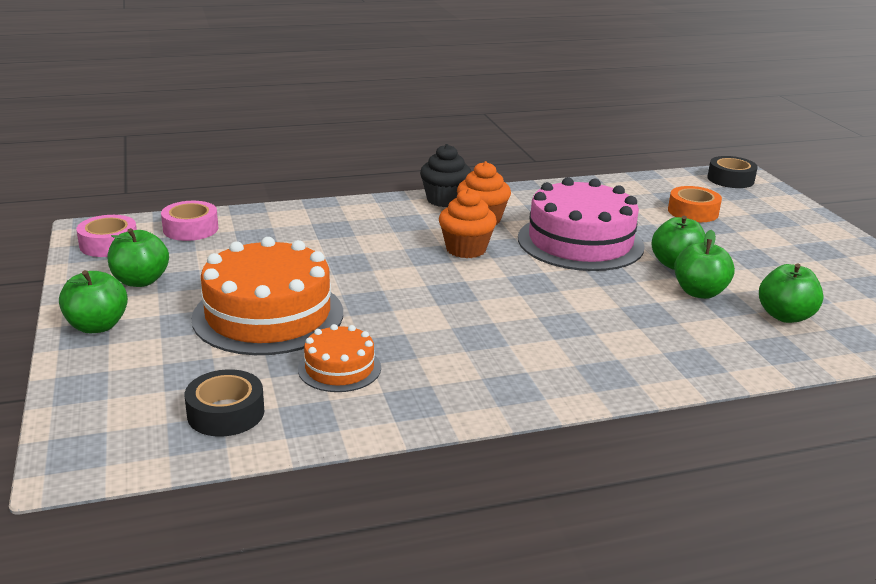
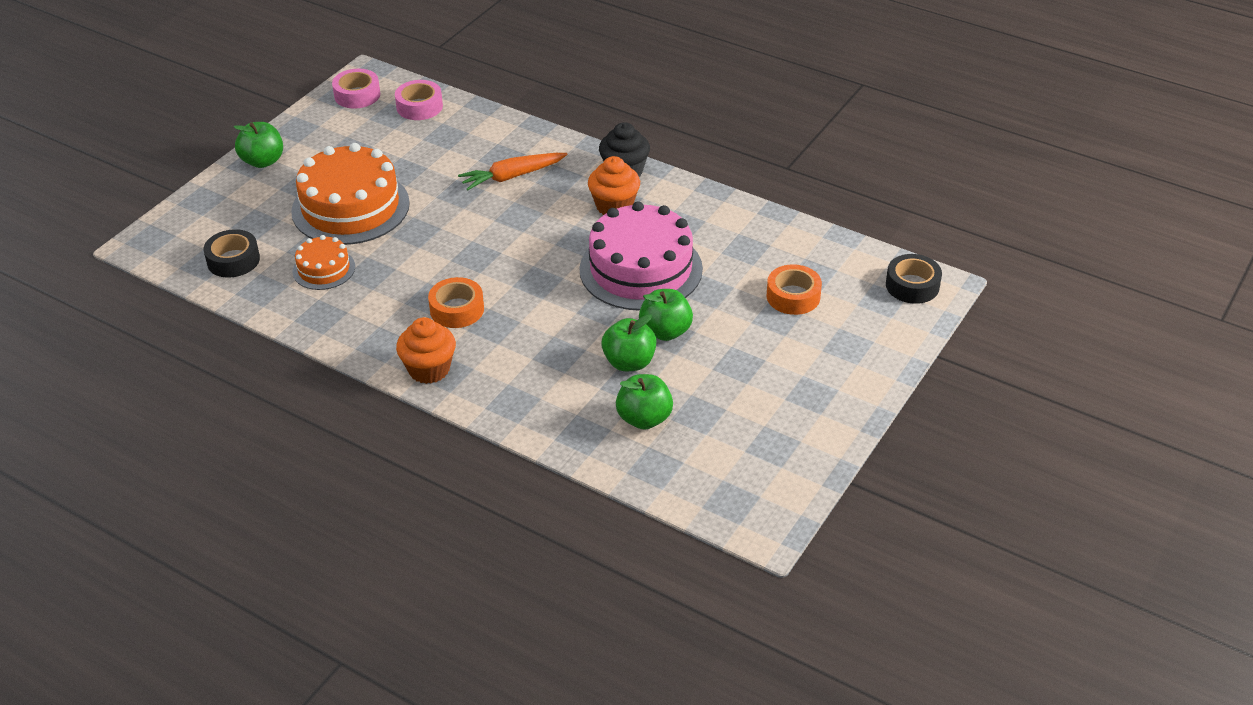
camera: 50 degrees right, 15 degrees up
(140, 281) = (329, 138): green apple -> none
(369, 236) = (512, 176): none -> orange carrot
(466, 249) = (550, 227): orange cupcake -> orange cupcake (429, 369)
(517, 330) = (457, 309): none -> orange tape

